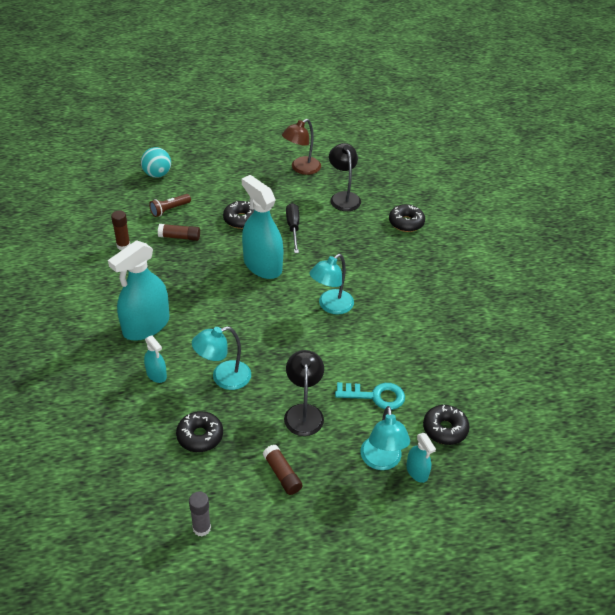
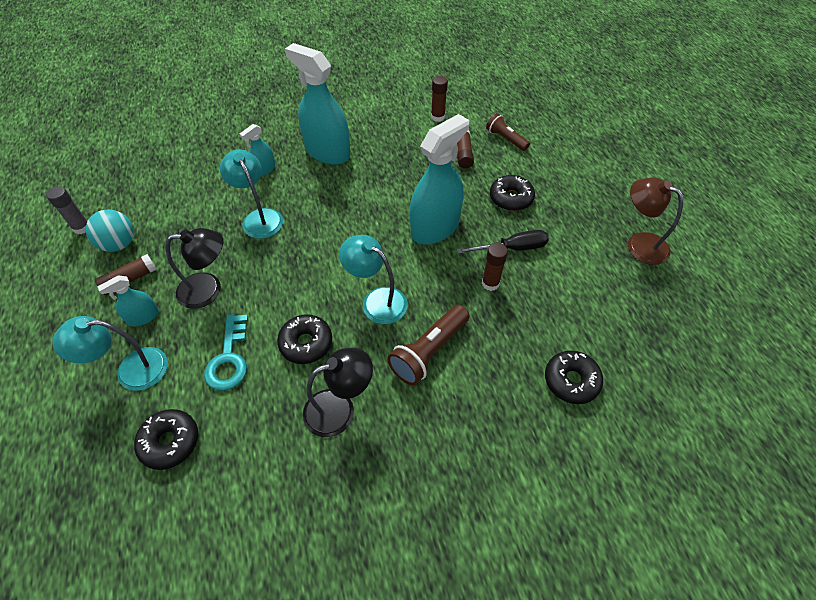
camera: 85 degrees right, 10 degrees up
(157, 174) = (562, 120): turquoise ball -> turquoise ball (119, 244)
(200, 436) = (186, 211): black donut -> black donut (306, 343)
(324, 244) = (490, 283): none -> brown glue stick
(343, 197) = (598, 297): black lamp -> black lamp (339, 409)
(379, 283) = (429, 352): none -> brown flashlight
(417, 471) = (110, 409): turquoise spray bottle -> turquoise spray bottle (143, 317)

